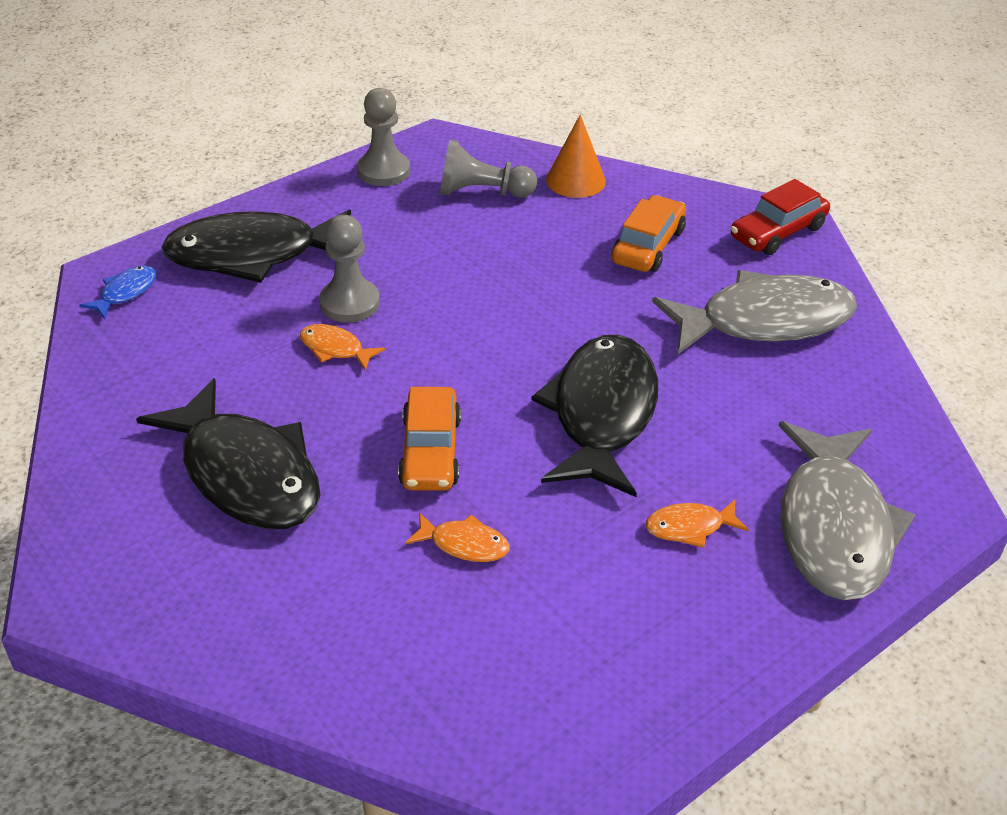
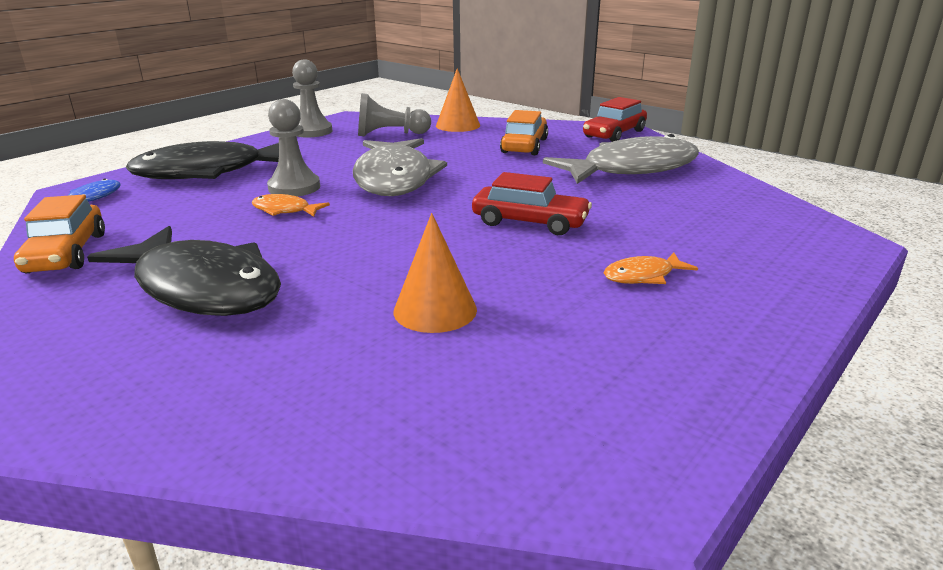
camera: 10 degrees left, 15 degrees down
(430, 451) = (384, 256): orange car -> orange car (66, 253)
(464, 544) = (435, 310): orange fish -> orange cone
(602, 414) = (530, 222): black fish -> red car
(833, 526) = (766, 262): grey fish -> grey fish (394, 179)

